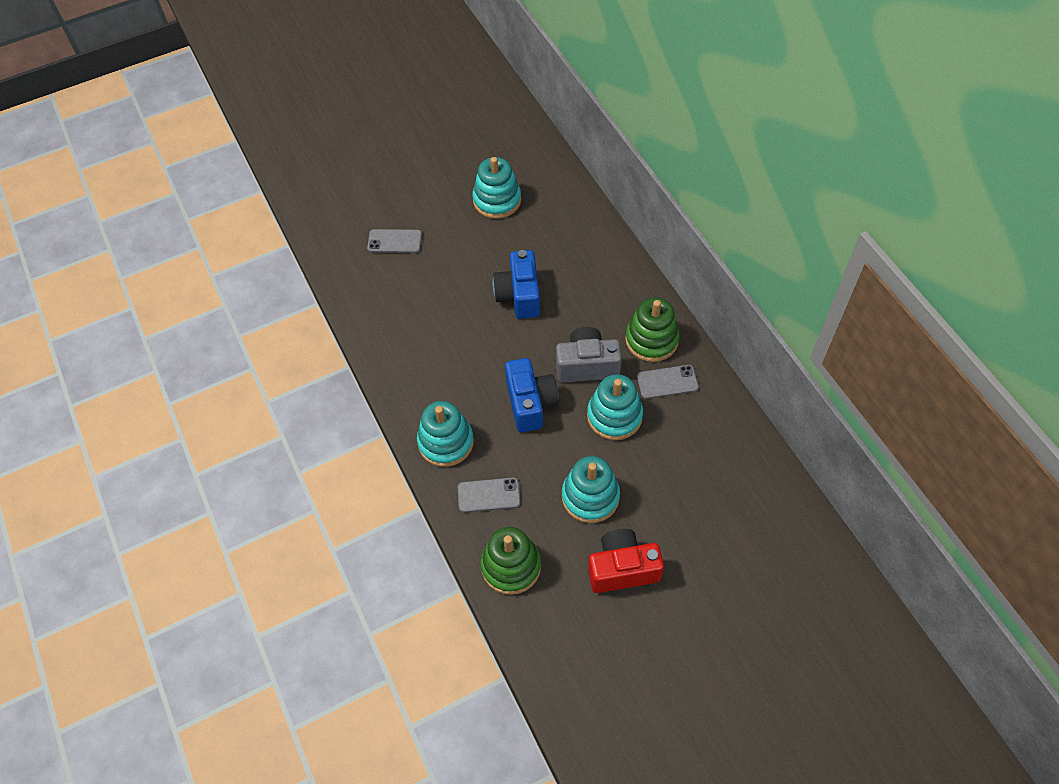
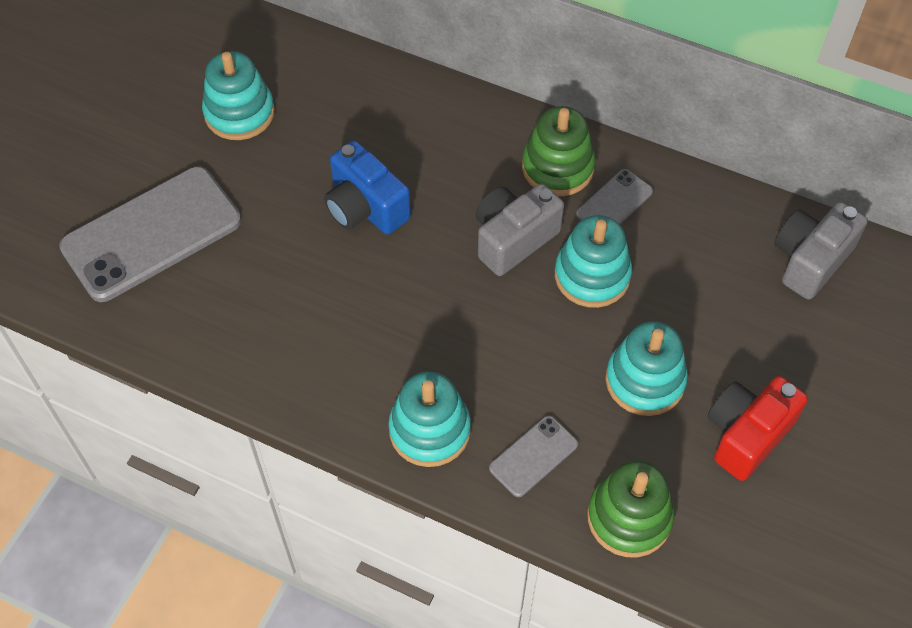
camera: 40 degrees left, 0 degrees up
(394, 241) = (151, 234): grey phone -> grey phone, size x2.11
(530, 403) = (488, 321): blue camera -> none
(760, 494) = (810, 260): none -> grey camera

